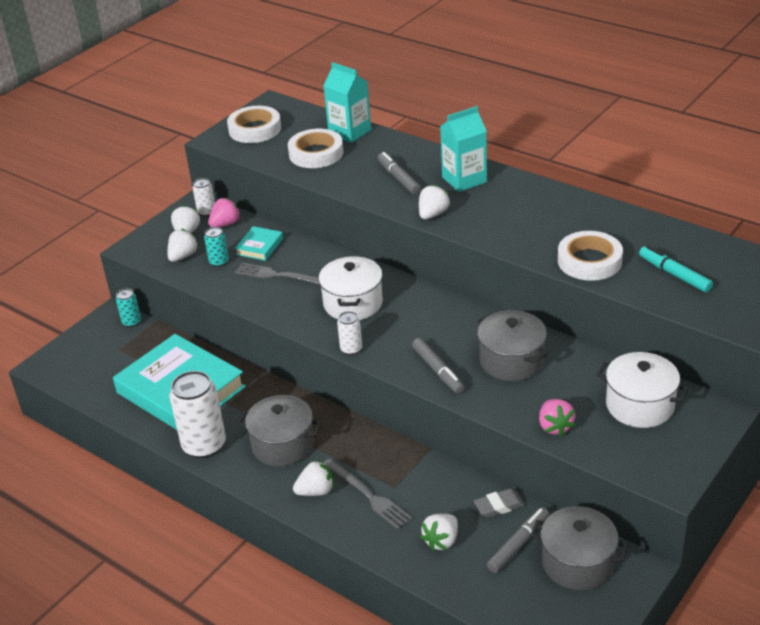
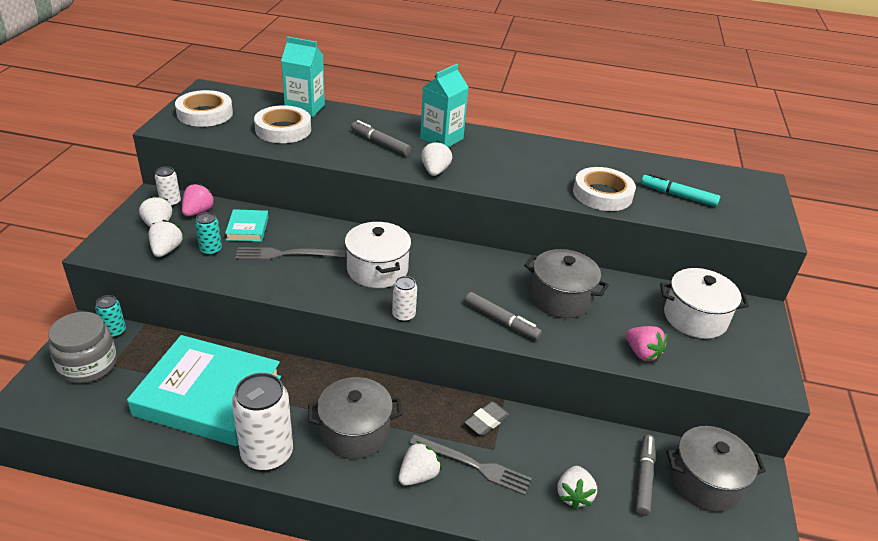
camera: 30 degrees left, 0 degrees up
(101, 346) = (88, 365): none -> grey jar
(499, 506) = (601, 443): grey eraser -> grey eraser (486, 421)

